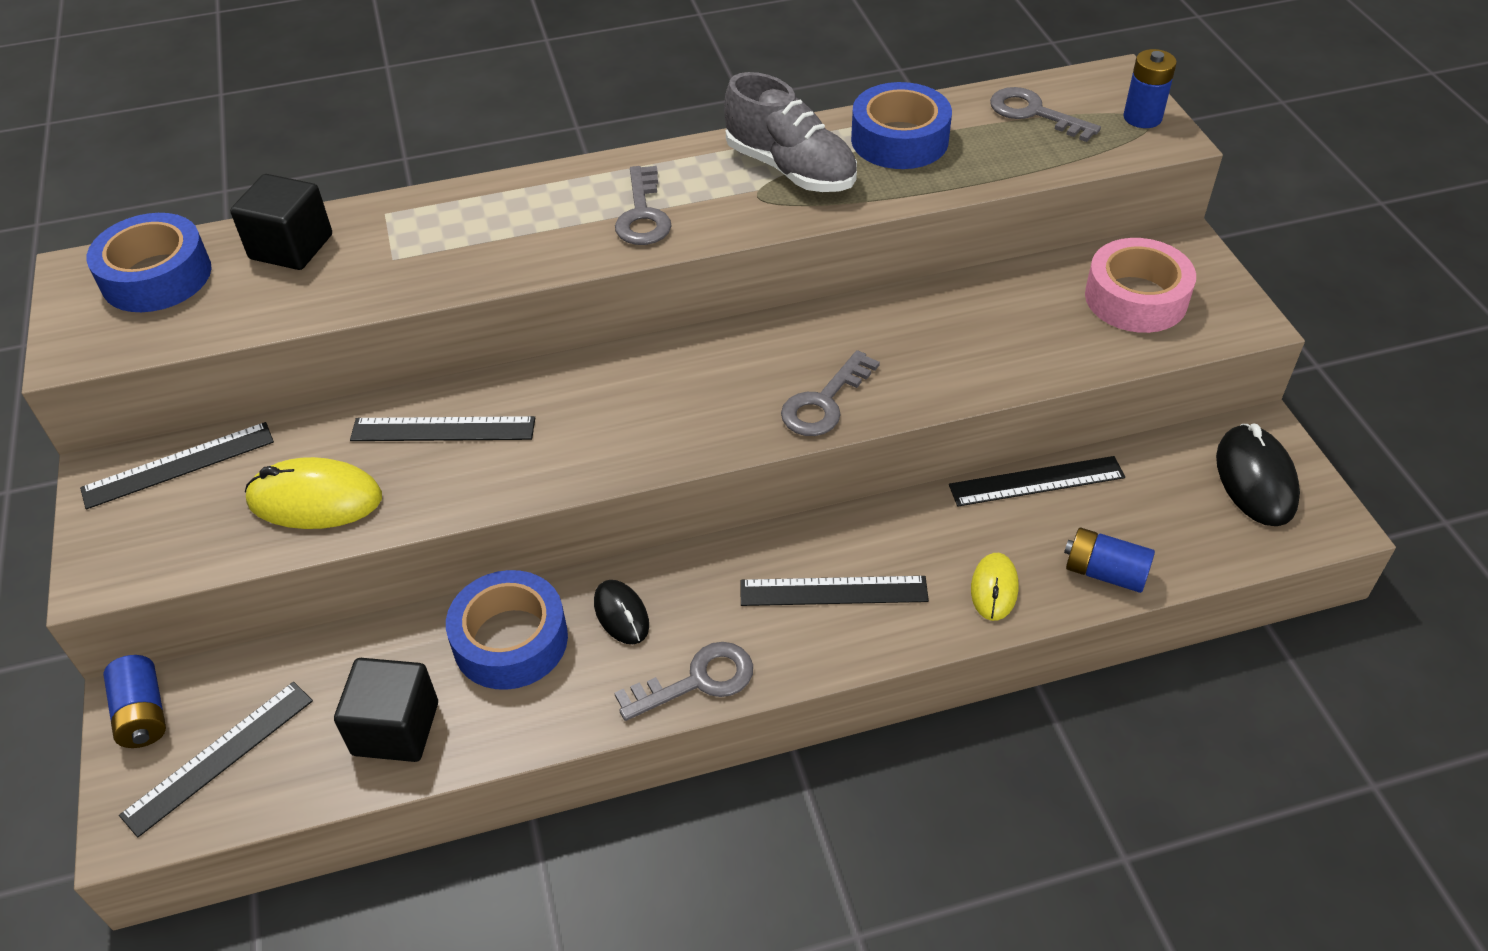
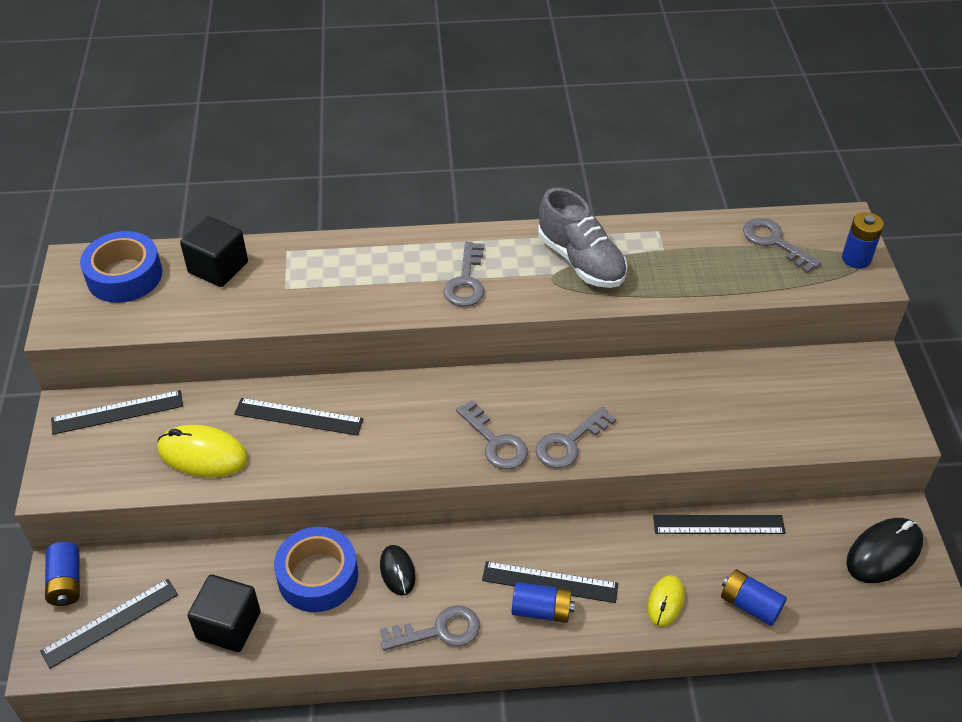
camera: 10 degrees right, 0 degrees up
(724, 417) = (495, 442): none -> grey key
(831, 629) = (541, 610): none -> blue battery
(899, 140) = (667, 249): blue tape -> none
(1136, 298) = (821, 398): pink tape -> none
(1255, 479) = (883, 553): black mouse -> black mouse turned 45 degrees clockwise

